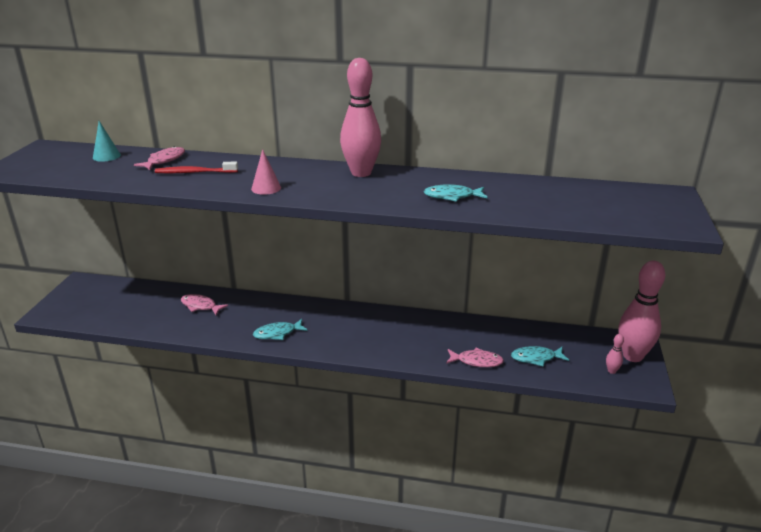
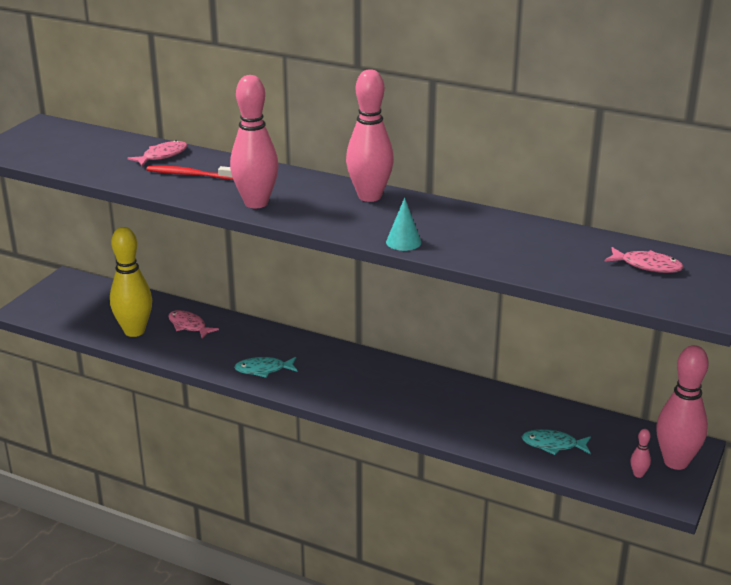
camera: 15 degrees right, 0 degrees up
(106, 156) = (104, 143): turquoise cone -> turquoise cone (403, 242)
(154, 317) = (134, 331): none -> yellow bowling pin
(266, 188) = (256, 203): pink cone -> pink bowling pin
(452, 196) = (455, 238): turquoise fish -> none
(476, 361) = (479, 437): pink fish -> pink fish (647, 266)

